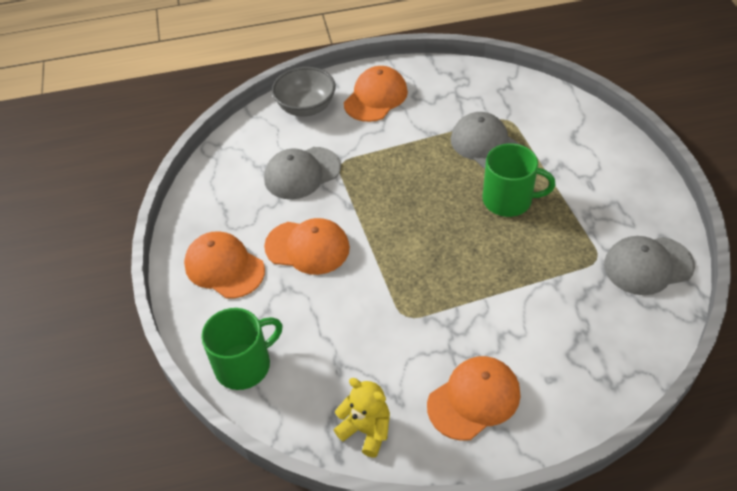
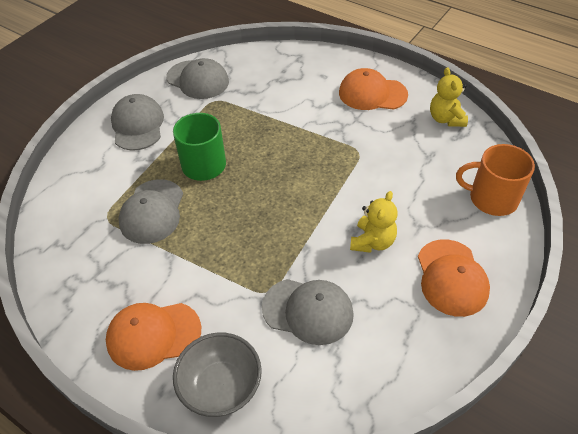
camera: 135 degrees left, 0 degrees up
(244, 365) = (492, 198): green mug -> orange mug
(307, 247) = (372, 242): orange cap -> yellow teddy bear
(610, 185) = (137, 125): none -> grey cap

